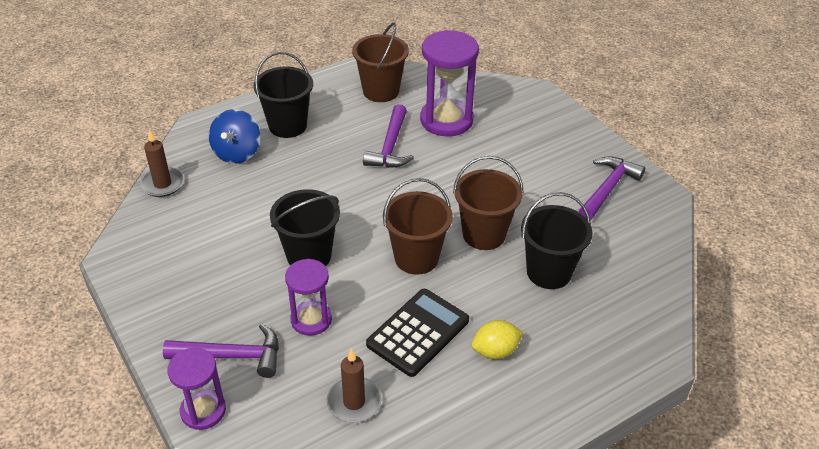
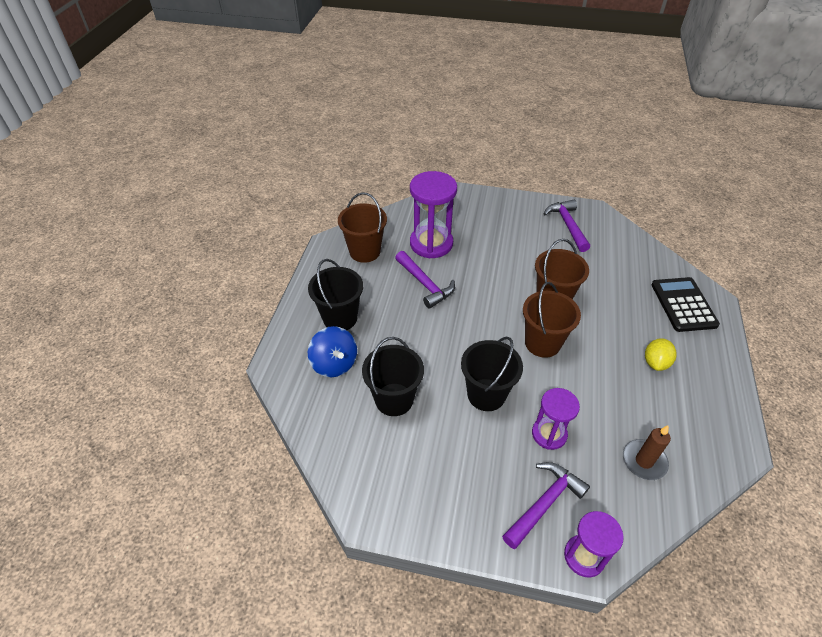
camera: 45 degrees left, 5 degrees up
(162, 184) = (316, 429): brown candle -> none
(418, 332) = (609, 387): black calculator -> black calculator (683, 305)
(549, 272) = (611, 295): black bucket -> black bucket (394, 399)

